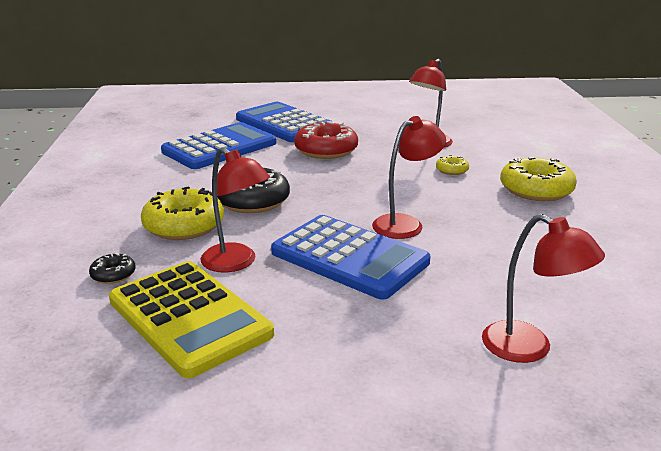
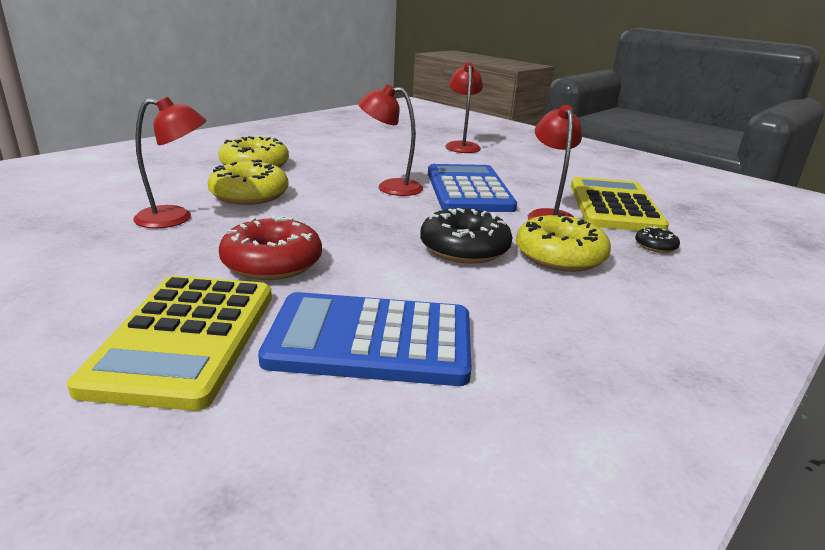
camera: 135 degrees left, 0 degrees up
(284, 124) = (185, 339): blue calculator -> yellow calculator
(452, 170) = (249, 194): yellow donut -> yellow donut, size x2.08

